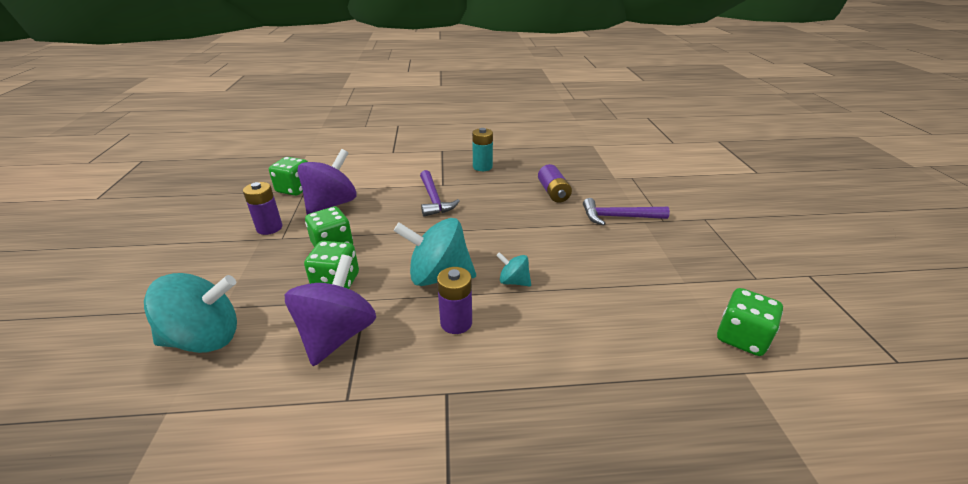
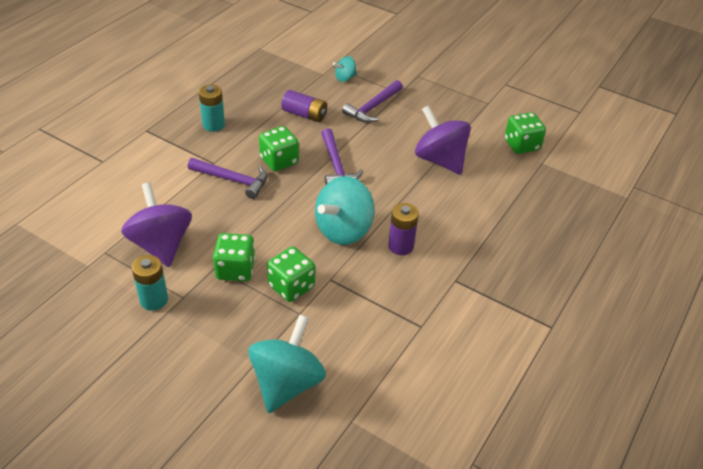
camera: 55 degrees left, 10 degrees up
(269, 228) = (154, 300): purple battery -> turquoise battery
(295, 189) = (93, 258): green dice -> green dice (279, 161)
(337, 335) = (355, 308): purple spinning top -> purple spinning top (440, 160)
(513, 281) = (387, 198): turquoise spinning top -> turquoise spinning top (345, 78)
(516, 234) = (336, 165): none -> purple hammer

